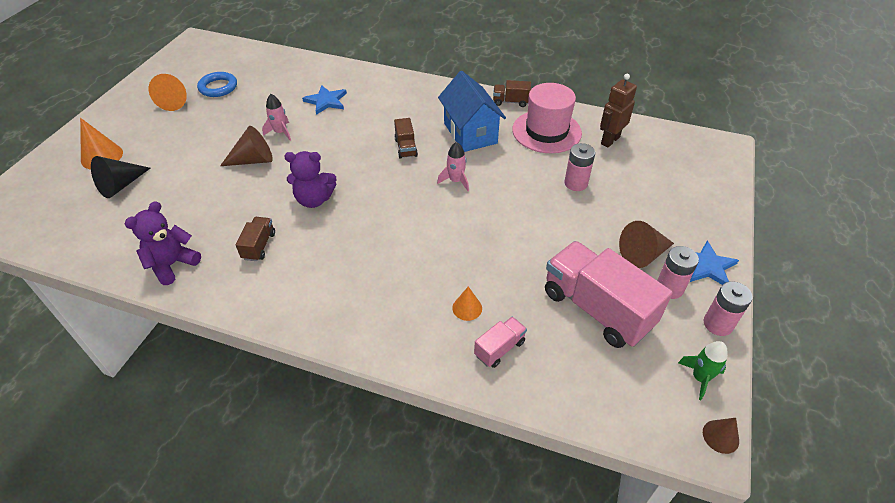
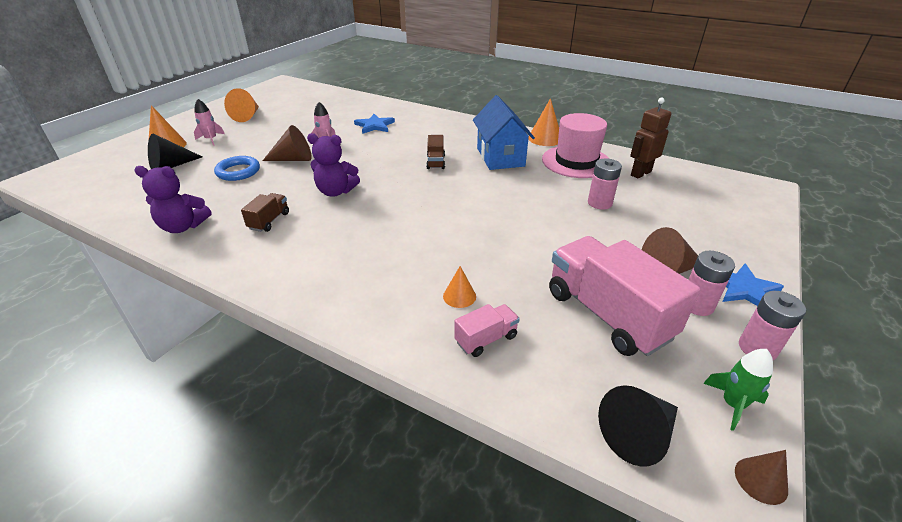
camera: 10 degrees right, 10 degrees down
(172, 264) = (183, 227): purple teddy bear -> purple teddy bear turned 135 degrees counterclockwise
(218, 87) = (286, 110): blue ring -> blue ring (238, 171)
(456, 181) = (476, 190): pink rocket -> pink rocket (211, 139)
(511, 102) = (545, 138): brown truck -> orange cone
(631, 415) = (638, 435): none -> black cone

